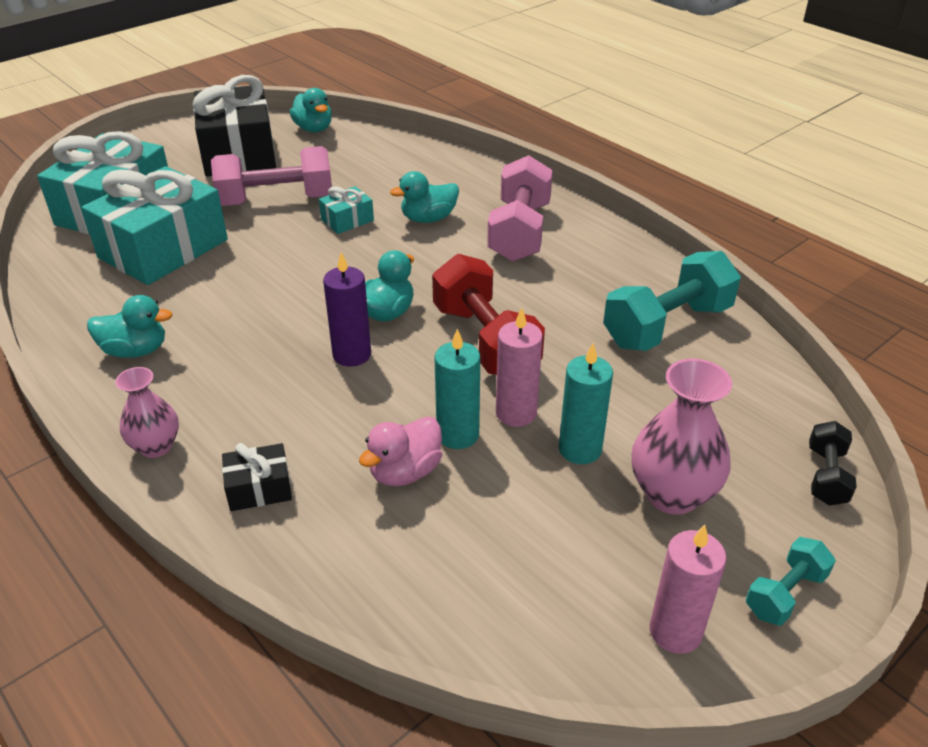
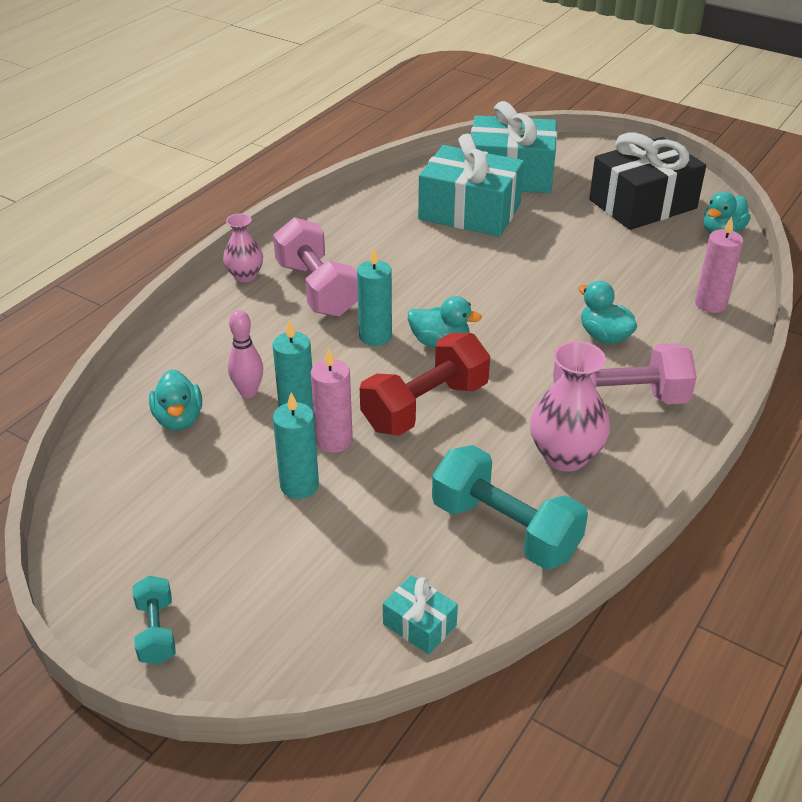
camera: 75 degrees right, 0 degrees up
(135, 350) = (340, 238): turquoise duck -> turquoise duck (179, 419)
(259, 488) = (216, 329): black gift -> none
(276, 200) = (576, 244): pink dumbbell -> pink dumbbell (317, 289)
(347, 220) = (569, 290): turquoise gift -> turquoise gift (419, 624)
(352, 355) = (375, 336): purple candle -> turquoise candle
(405, 472) = (248, 392): pink duck -> pink bowling pin
(672, 494) = (258, 550): pink vase -> pink vase (565, 456)
(675, 631) = (111, 562): pink candle -> pink candle (710, 304)
(785, 594) = (156, 632): turquoise dumbbell -> turquoise dumbbell turned 45 degrees clockwise
(826, 476) = (308, 665): black dumbbell -> none

